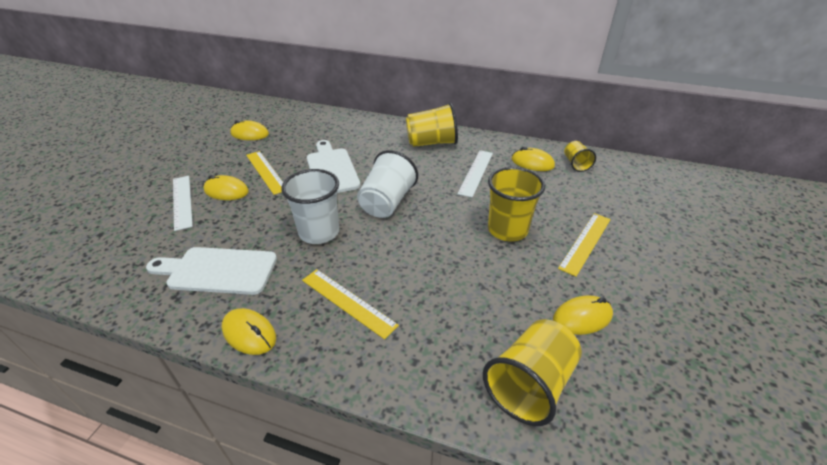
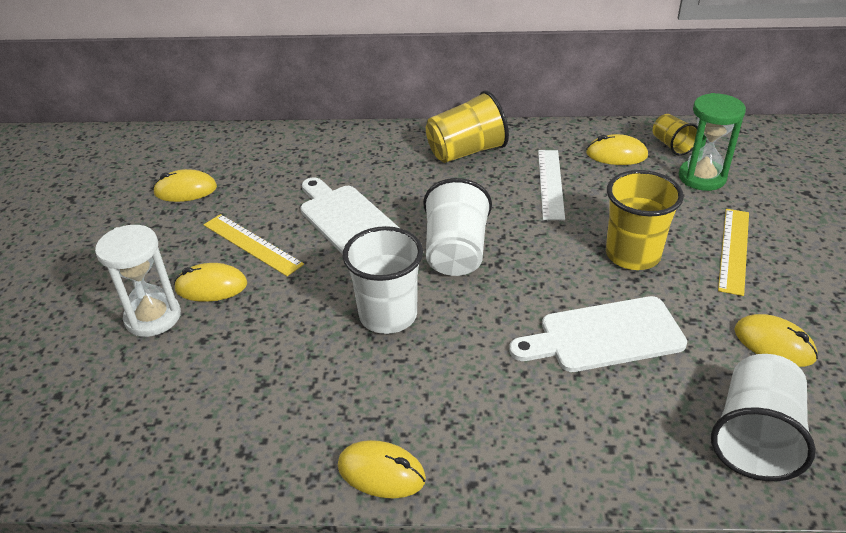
camera: 15 degrees left, 0 degrees up
(182, 201) = (153, 317): white ruler -> white hourglass
(218, 271) = (279, 403): white cutting board -> white cutting board (604, 336)
(348, 302) = (485, 398): yellow ruler -> none
(530, 384) = (755, 437): yellow cup -> white cup
(582, 317) = (774, 344): yellow mouse -> yellow mouse turned 75 degrees clockwise
(587, 189) = (702, 177): none -> green hourglass

